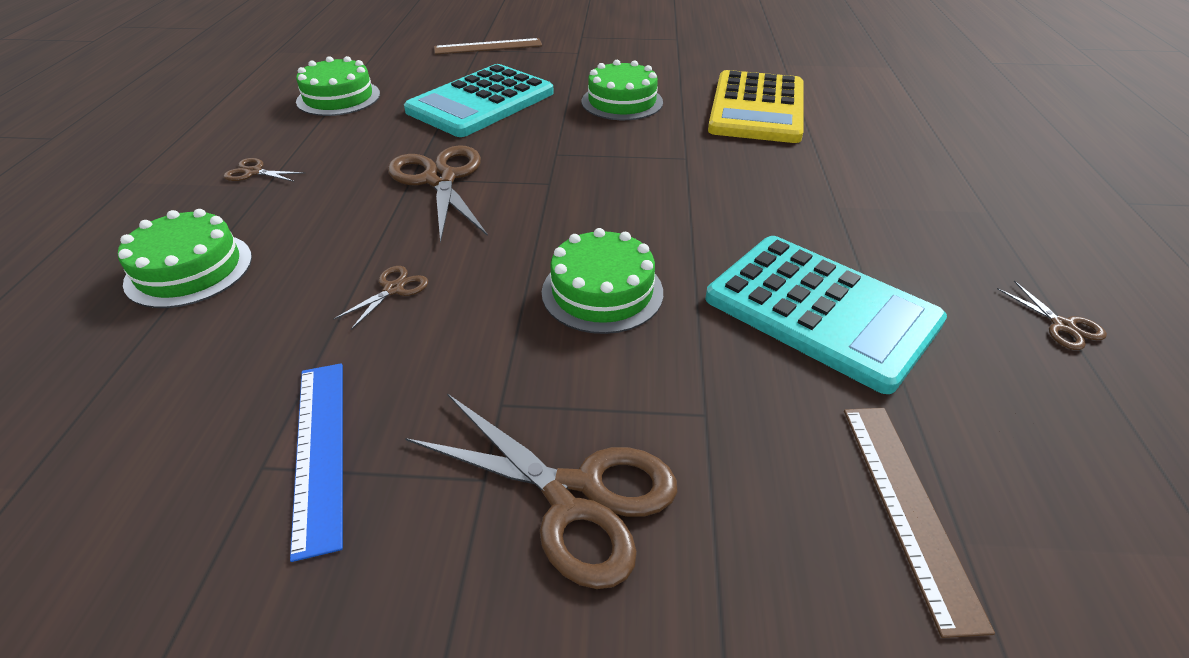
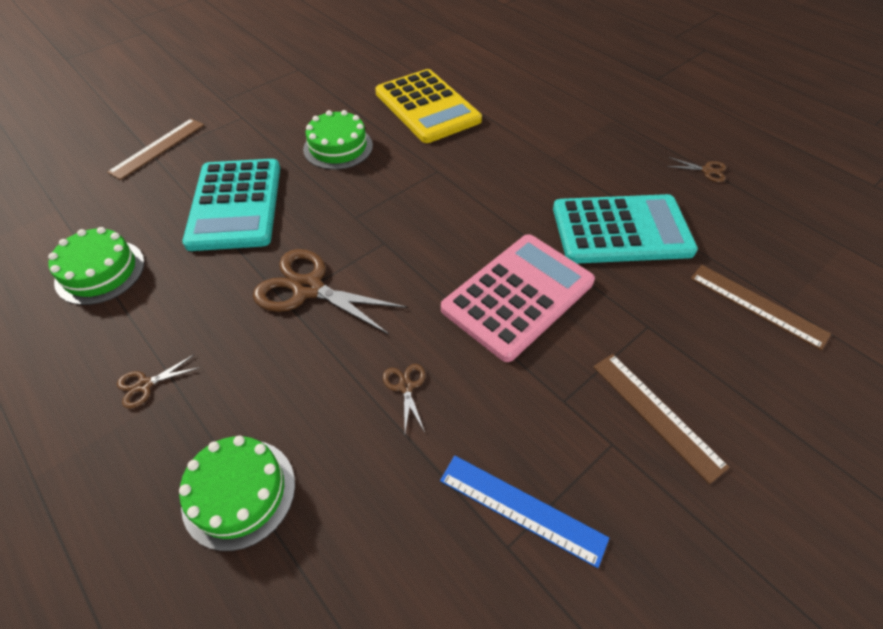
camera: 45 degrees left, 10 degrees up
(575, 497) = (657, 414): brown scissors -> brown ruler
(602, 292) = (518, 295): green cake -> pink calculator

